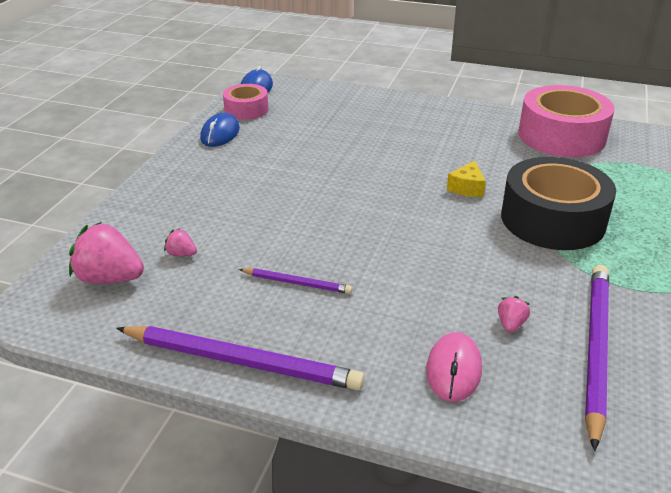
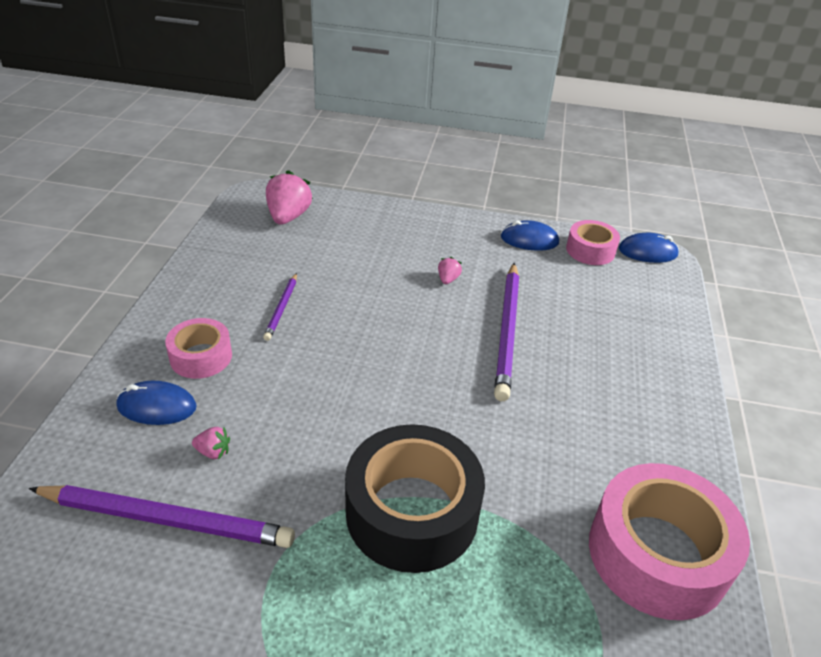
camera: 80 degrees right, 5 degrees up
(181, 254) = (321, 244): pink strawberry -> pink strawberry (448, 279)
(241, 361) = (187, 288): purple pencil -> purple pencil (508, 331)
(374, 341) = (201, 357): none -> pink tape
(453, 370) = (157, 406): pink mouse -> blue mouse
(467, 188) = (469, 430): yellow cheese -> none

